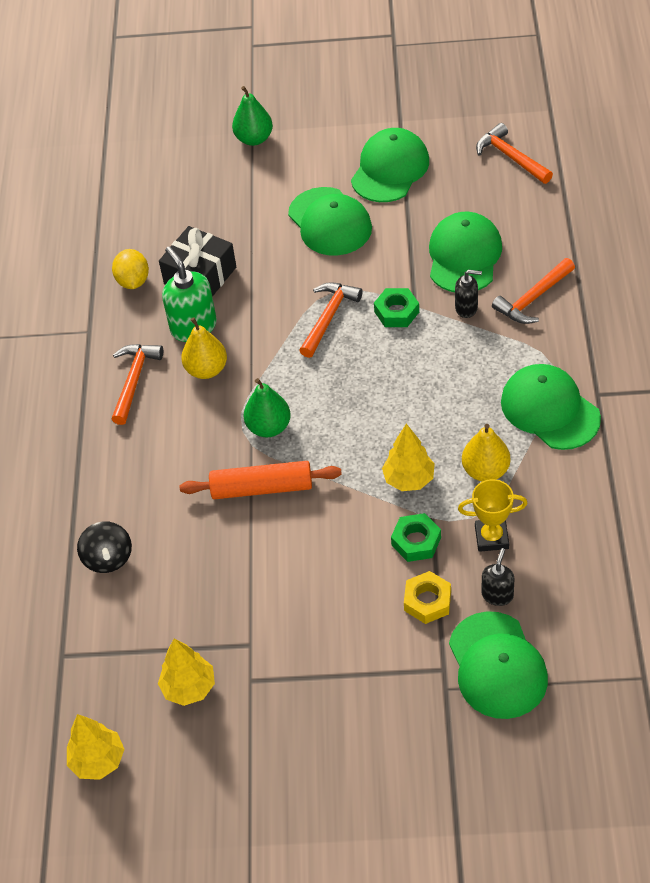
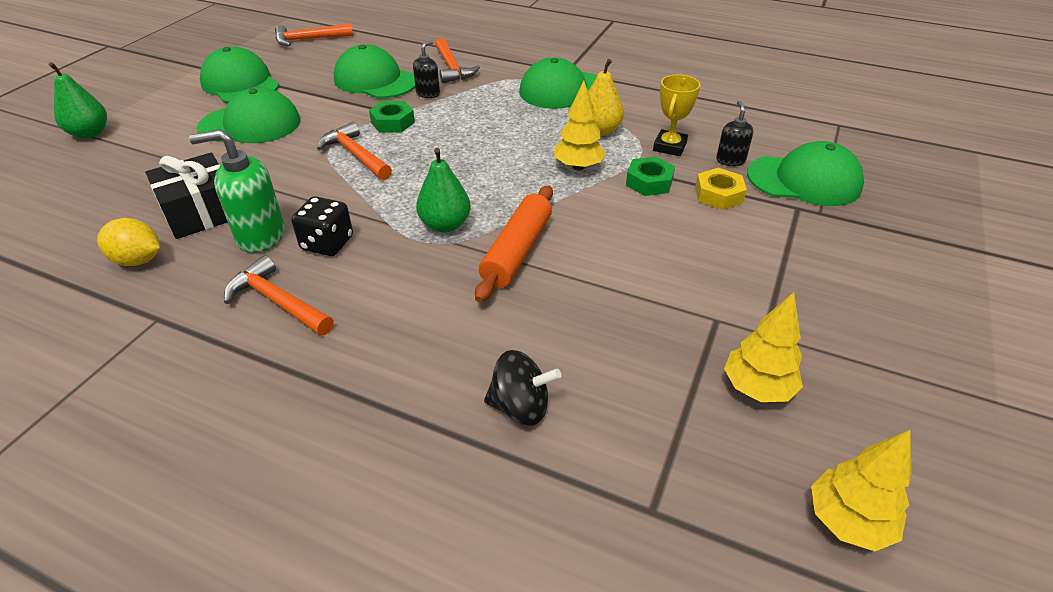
camera: 70 degrees left, 10 degrees down
(206, 369) = (327, 243): yellow pear -> black dice
(497, 595) = (730, 160): black soap dispenser -> black soap dispenser turned 45 degrees clockwise

